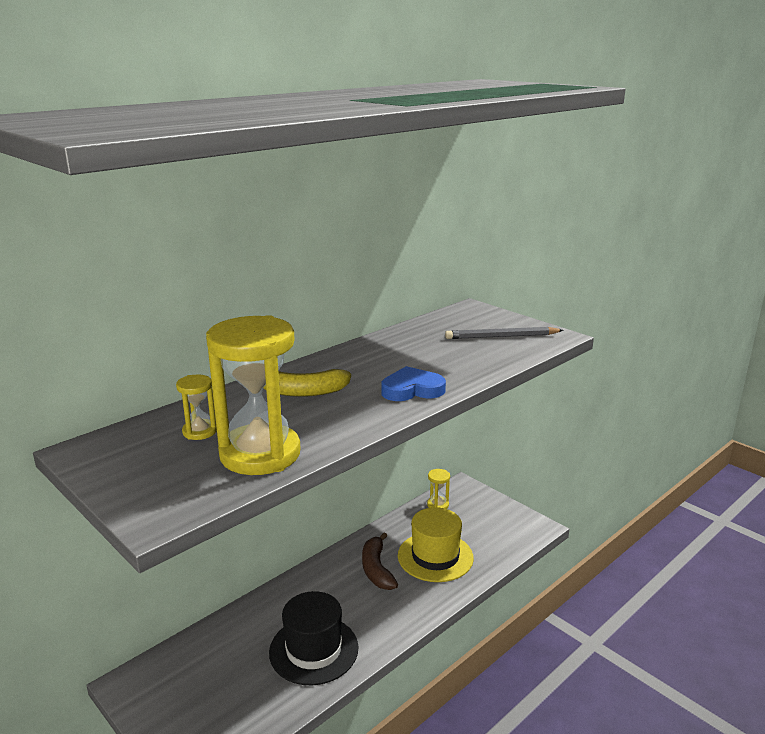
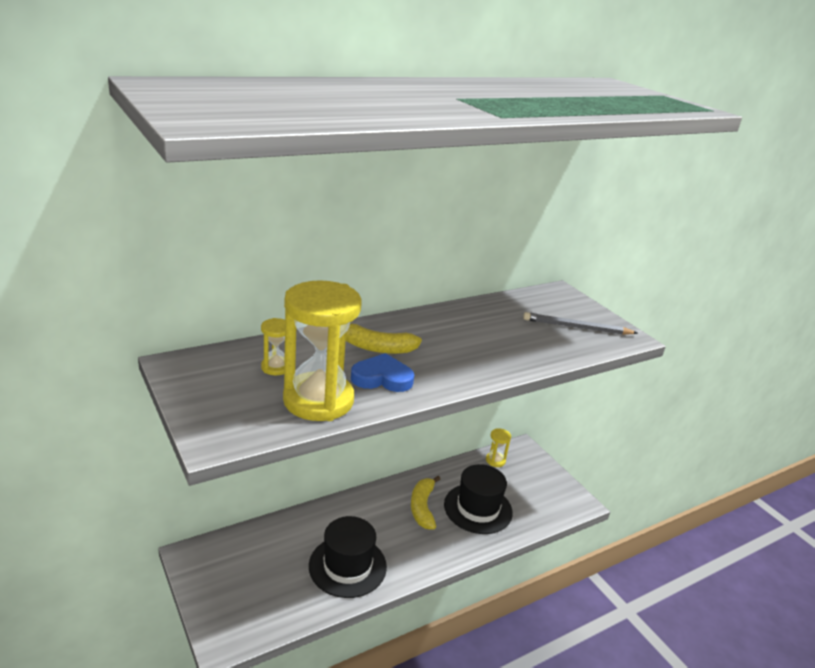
camera: 10 degrees right, 5 degrees up
(376, 569) = (422, 507): brown banana -> yellow banana
(412, 389) = (472, 365): blue heart -> blue heart (382, 378)
(435, 556) = (478, 508): yellow hat -> black hat

